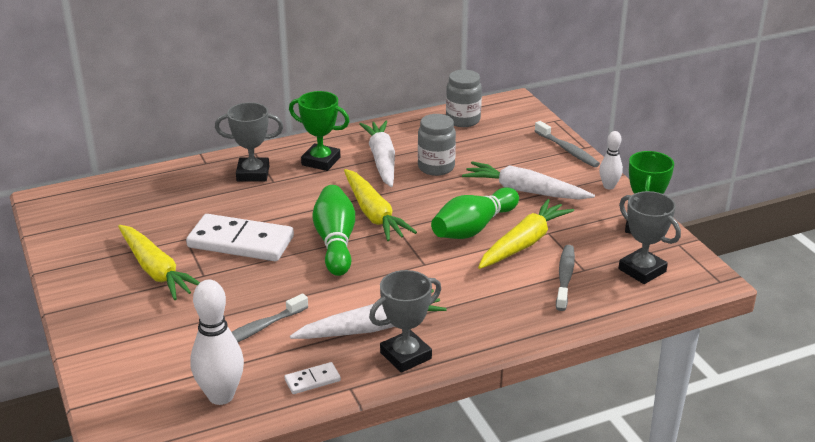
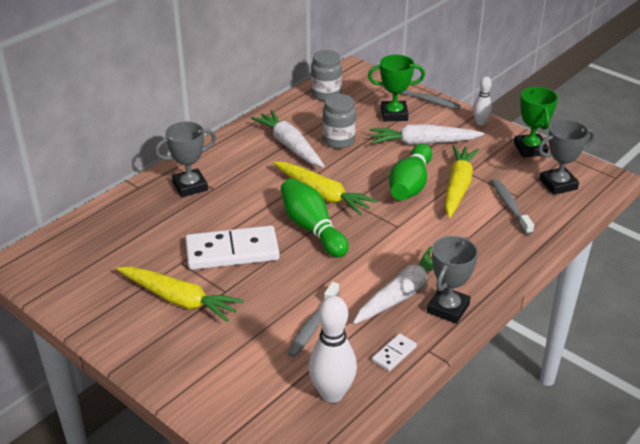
camera: 25 degrees left, 5 degrees up
(321, 161) = (239, 160): green trophy -> green trophy (394, 114)
(642, 270) = (558, 184): grey trophy -> grey trophy turned 45 degrees counterclockwise

